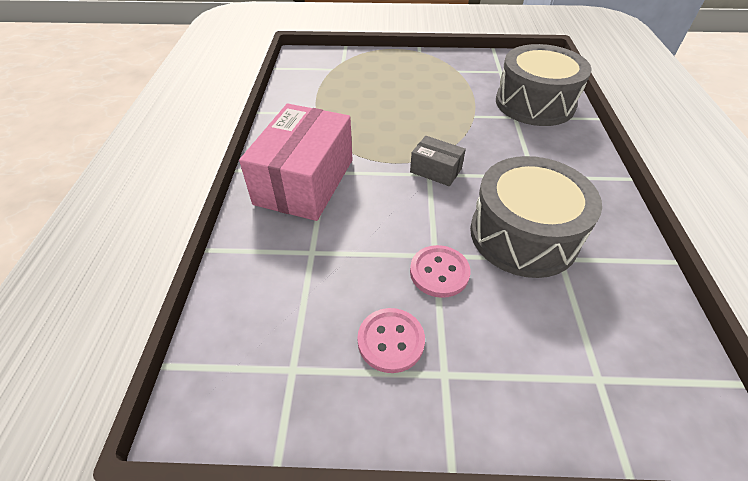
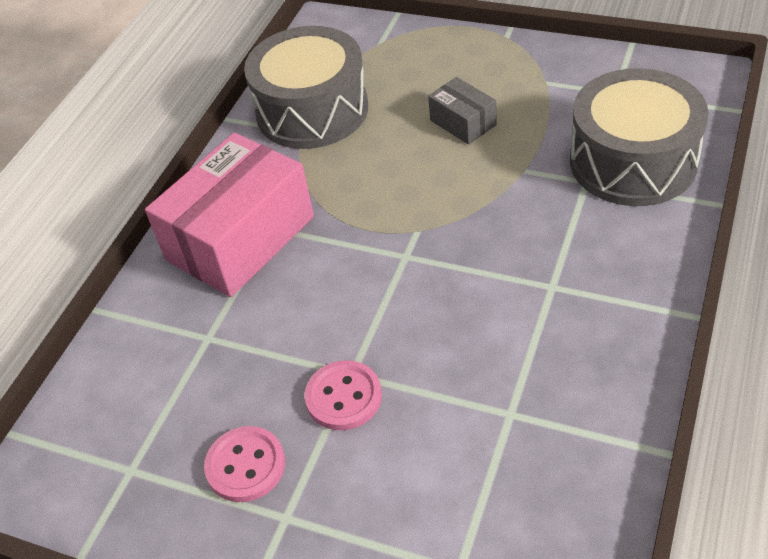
camera: 25 degrees right, 0 degrees up
(436, 170) = (417, 252): grey box -> grey box (463, 122)
(523, 235) = (481, 370): grey drum -> grey drum (312, 110)

